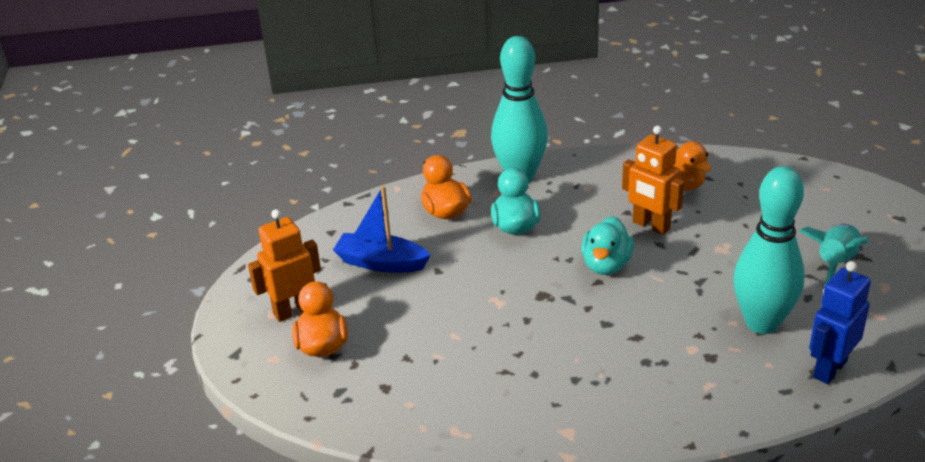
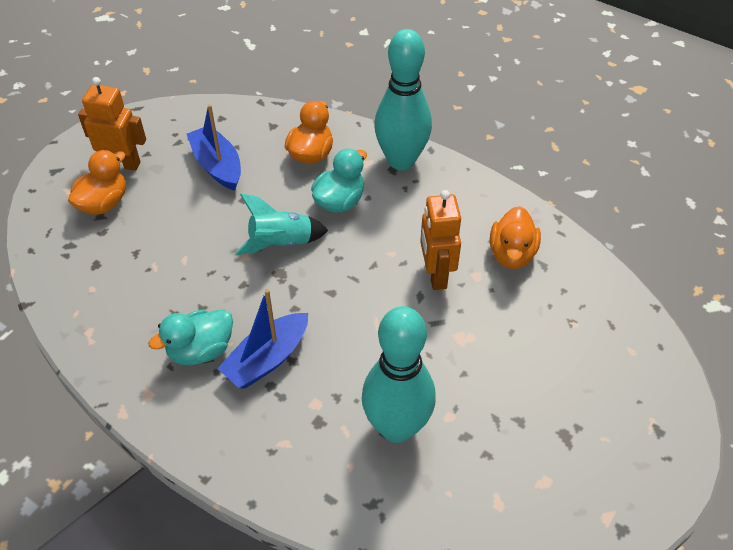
camera: 40 degrees right, 15 degrees up
(606, 265) = (356, 283): turquoise duck -> turquoise duck (200, 350)
(618, 349) = (267, 359): none -> blue boat
(829, 369) = (388, 512): blue robot -> none
(835, 263) = (533, 425): turquoise rocket -> turquoise rocket (281, 243)

